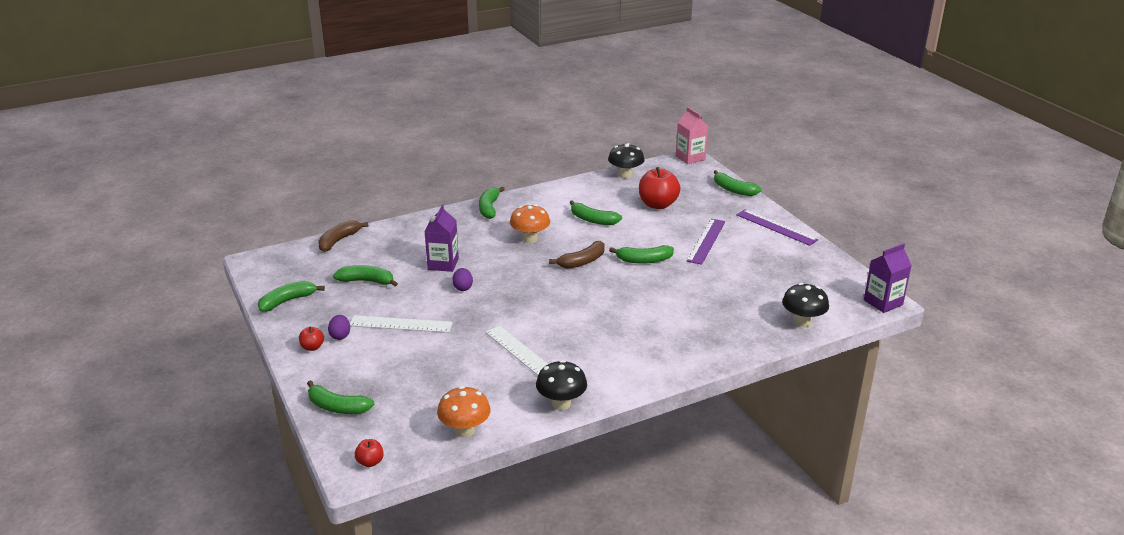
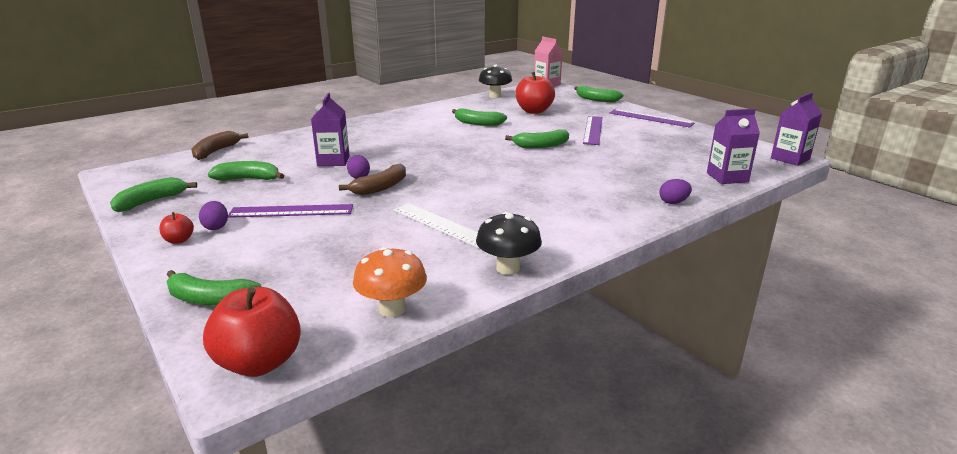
camera: 10 degrees left, 5 degrees down
(370, 462) = (259, 362): red apple -> red apple, size x2.09
(401, 324) = (291, 211): white ruler -> purple ruler
(489, 208) = (373, 121): green banana -> none
(530, 239) = (420, 138): orange mushroom -> none
(582, 262) = (479, 150): brown banana -> brown banana (380, 188)
(733, 348) = (673, 202): none -> purple egg
(802, 322) = (727, 177): black mushroom -> purple carton

